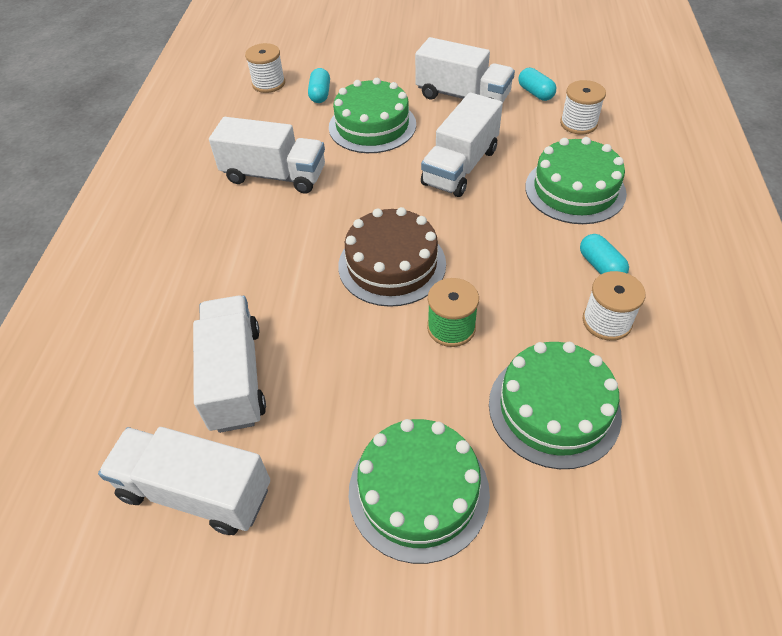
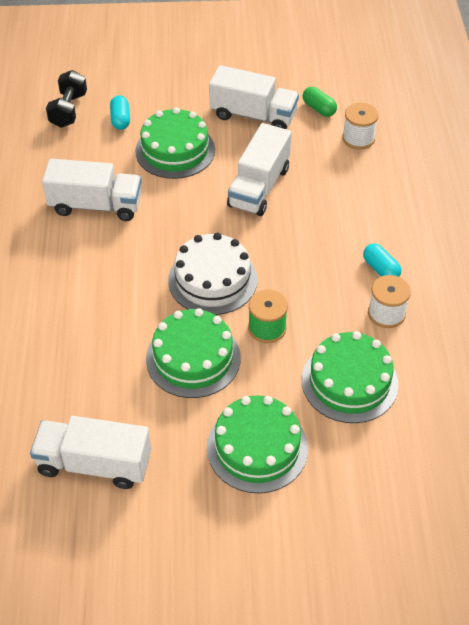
camera: 10 degrees left, 0 degrees up
(235, 377) = (103, 380): white truck -> none
(268, 83) = (68, 110): white spool -> black dumbbell
(392, 264) = (212, 280): brown cake -> white cake
(535, 93) = (319, 108): turquoise capsule -> green capsule
(575, 190) = (357, 203): green cake -> green cake (193, 358)

